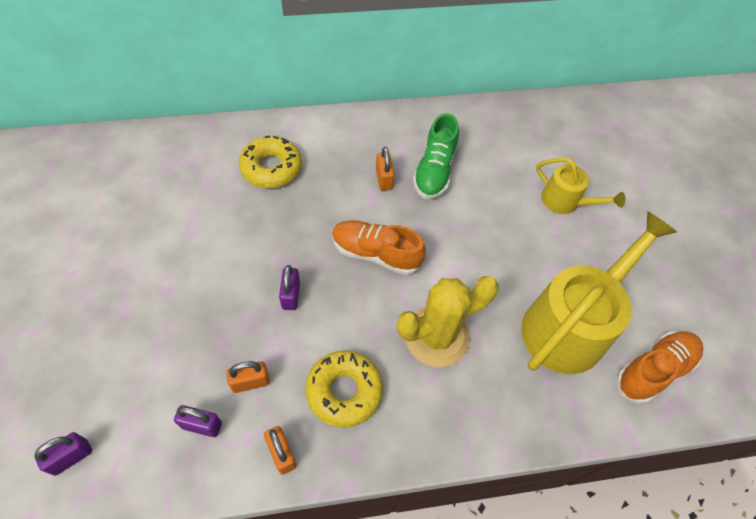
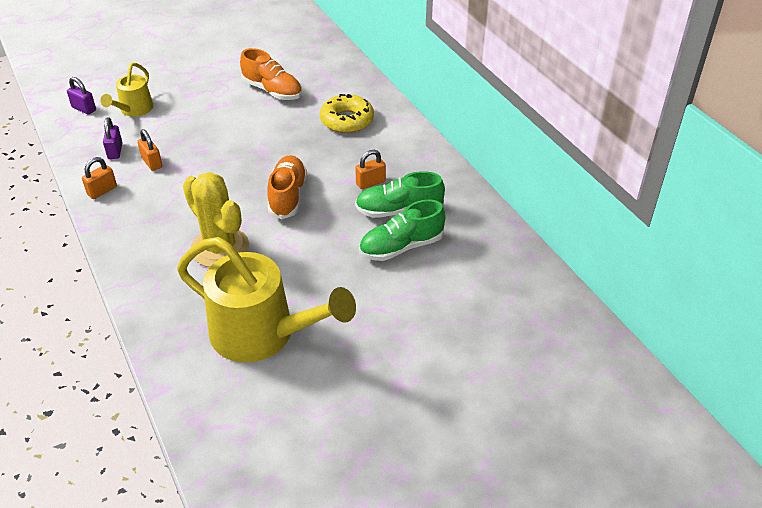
camera: 75 degrees right, 15 degrees down
(291, 295) = (229, 162): purple padlock -> none
(344, 391) = (156, 208): yellow donut -> none
(484, 184) = (401, 247): none -> green shoe
(566, 202) = (412, 311): yellow watering can -> yellow watering can (133, 110)
(653, 370) = (232, 404): orange shoe -> orange shoe (272, 91)

